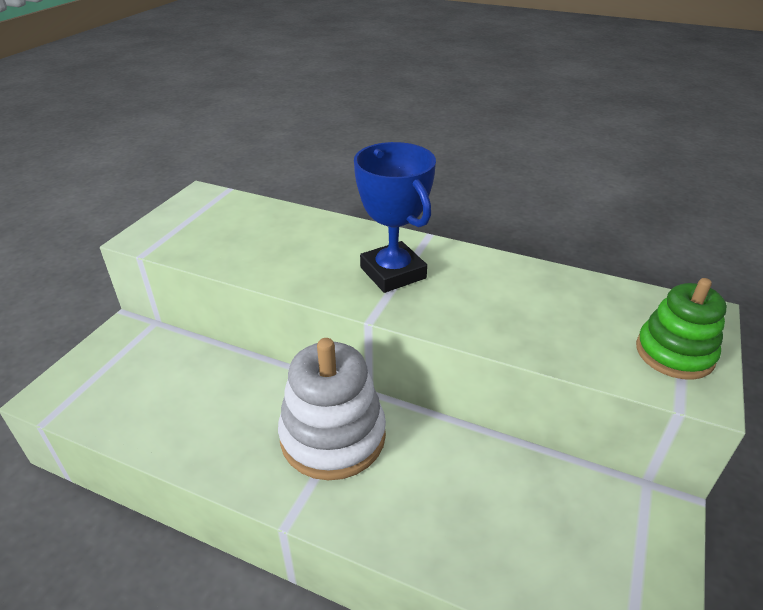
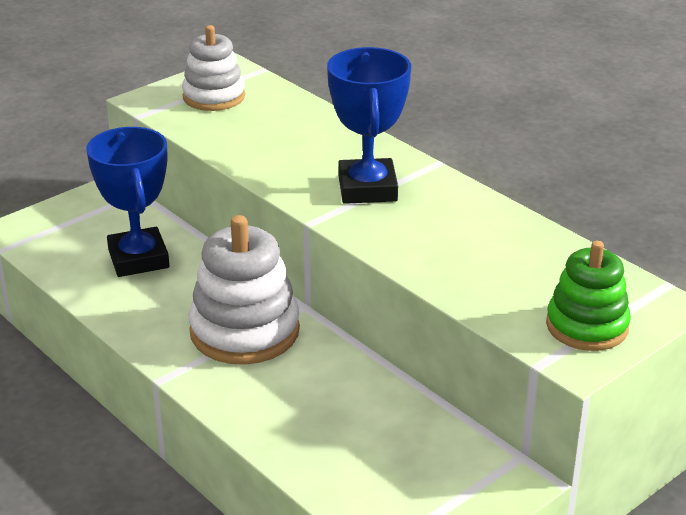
camera: 25 degrees right, 5 degrees down
(190, 390) = (138, 259): none -> blue trophy
(201, 221) = (214, 97): none -> white stacking toy

